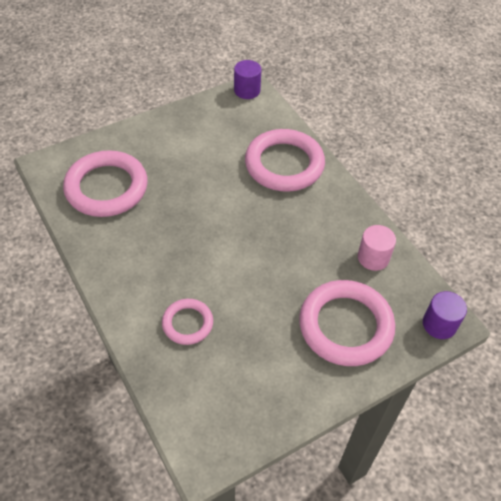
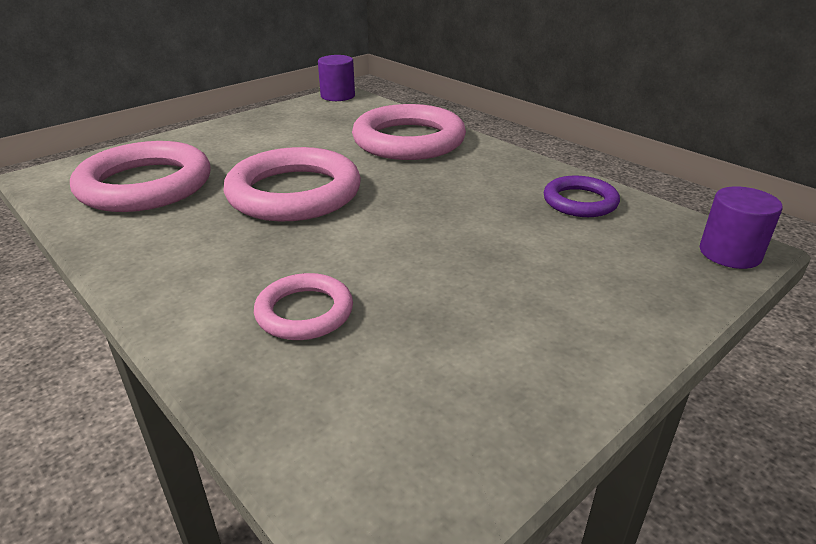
camera: 10 degrees left, 20 degrees down
(345, 326) = (585, 276): pink ring -> pink ring (294, 193)
(373, 257) = (580, 202): pink cylinder -> purple ring

